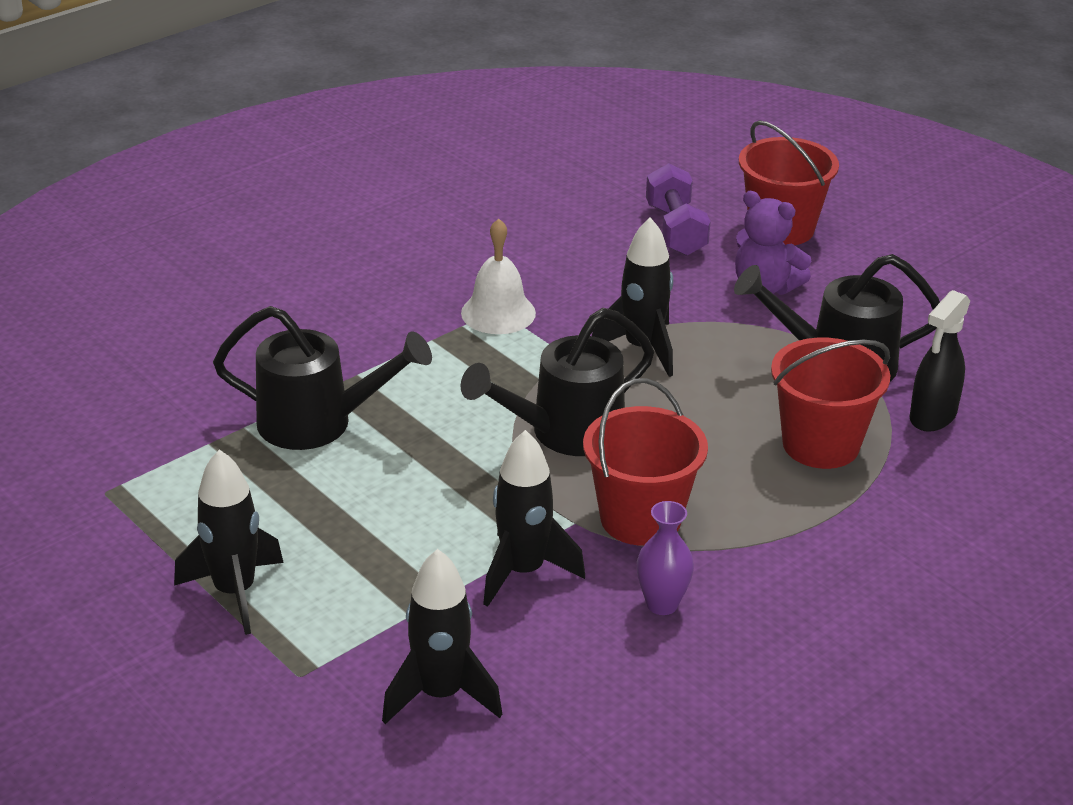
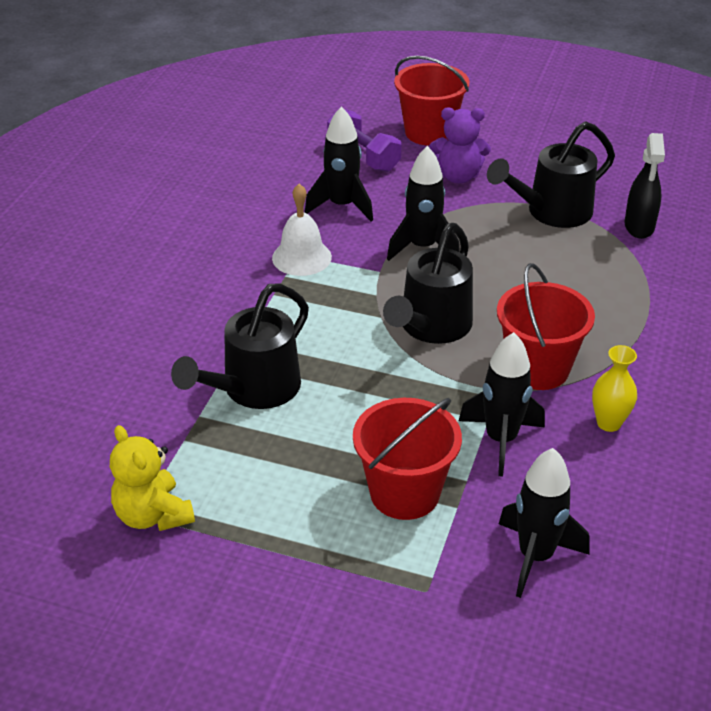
camera: 30 degrees left, 5 degrees up
(115, 498) = (153, 515): none -> yellow teddy bear
(235, 592) = (318, 548): black rocket -> black rocket (342, 206)
(319, 423) = (253, 390): black watering can -> black watering can turned 150 degrees clockwise
(662, 604) = (608, 423): purple vase -> yellow vase
(820, 444) = (594, 271): red bucket -> red bucket (404, 493)

